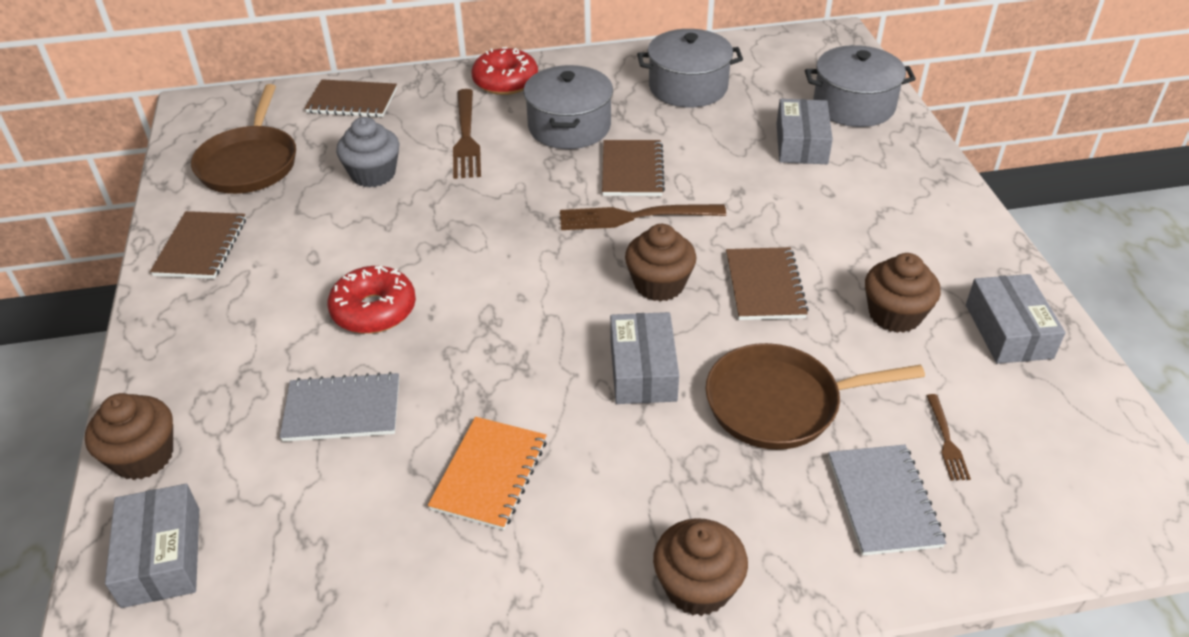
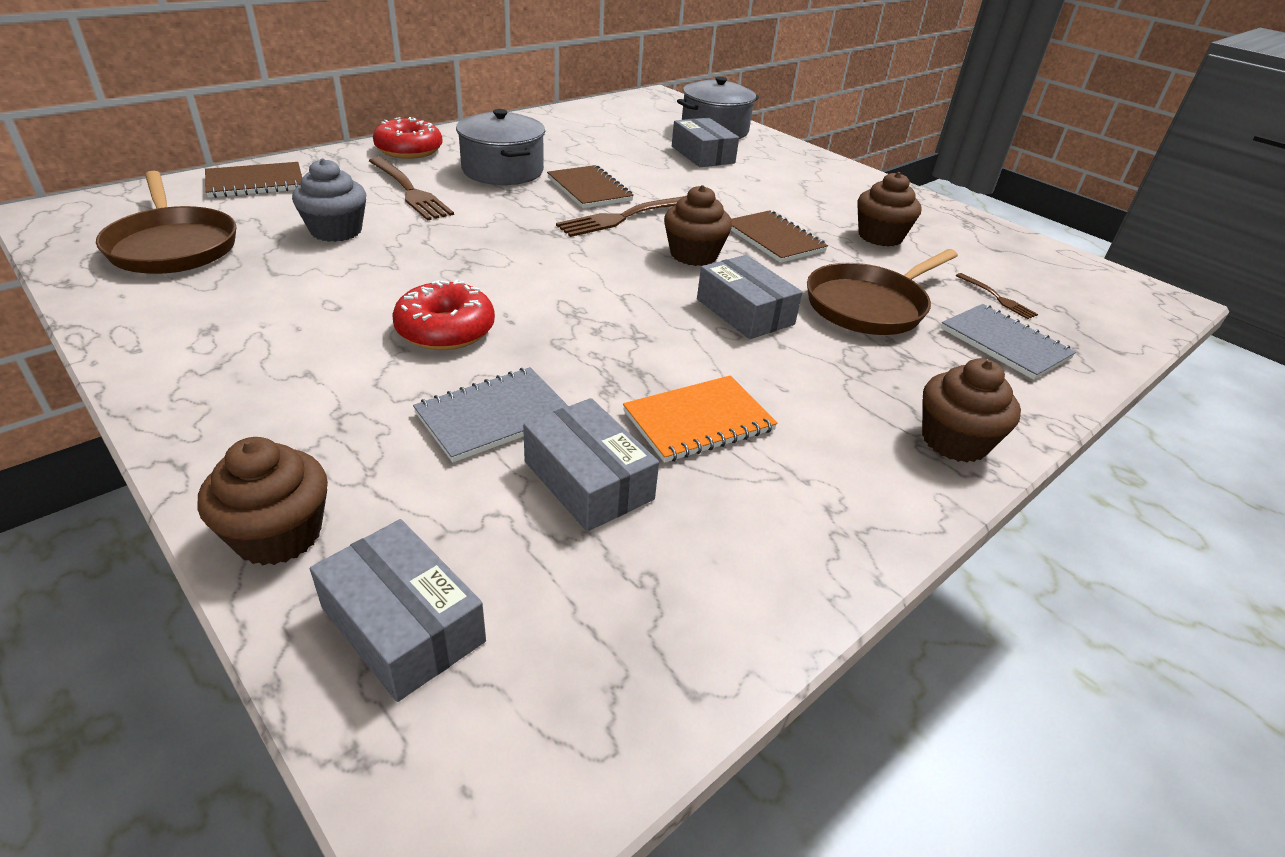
camera: 35 degrees left, 5 degrees down
(201, 247) = (174, 325): brown notebook -> none
(489, 474) = (698, 421): orange notebook -> orange notebook turned 75 degrees clockwise
(688, 87) = (578, 134): grey pot -> none
(1008, 331) = (957, 230): grey box -> grey box (588, 480)

